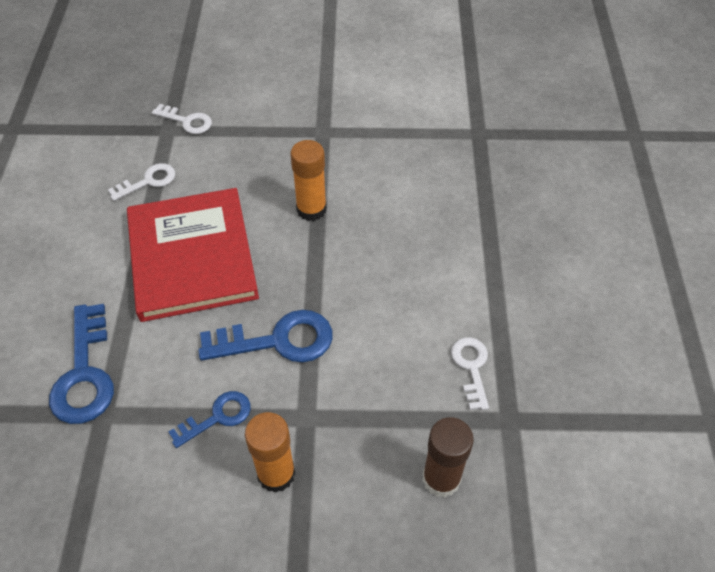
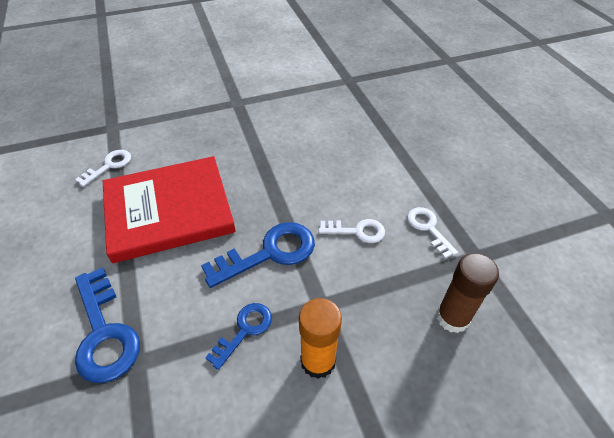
camera: 20 degrees left, 5 degrees down
(187, 121) = (126, 118): white key -> white key (357, 231)
(192, 257) = (169, 211): red book -> red book turned 75 degrees counterclockwise
(311, 209) = (252, 153): orange glue stick -> none

